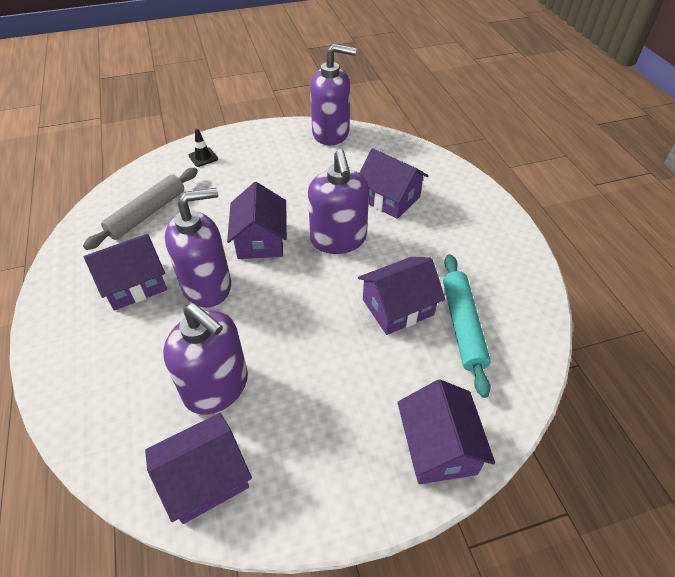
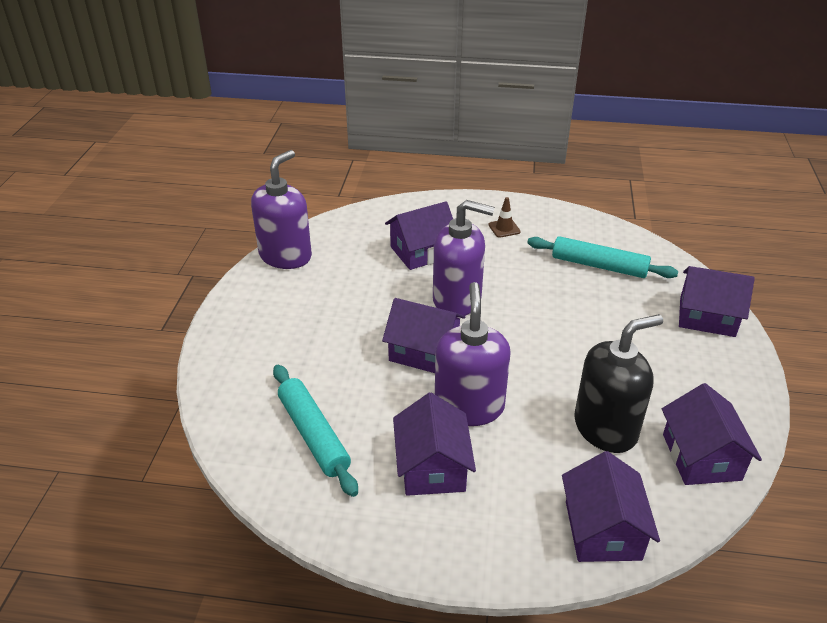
camera: 65 degrees left, 10 degrees down
(147, 214) = (314, 434): grey rolling pin -> turquoise rolling pin
(203, 157) = (241, 363): black traffic cone -> none
(217, 387) = (605, 428): purple soap dispenser -> black soap dispenser
(398, 307) = (562, 292): purple house -> purple house (602, 530)
(468, 239) = (504, 228): none -> brown traffic cone

